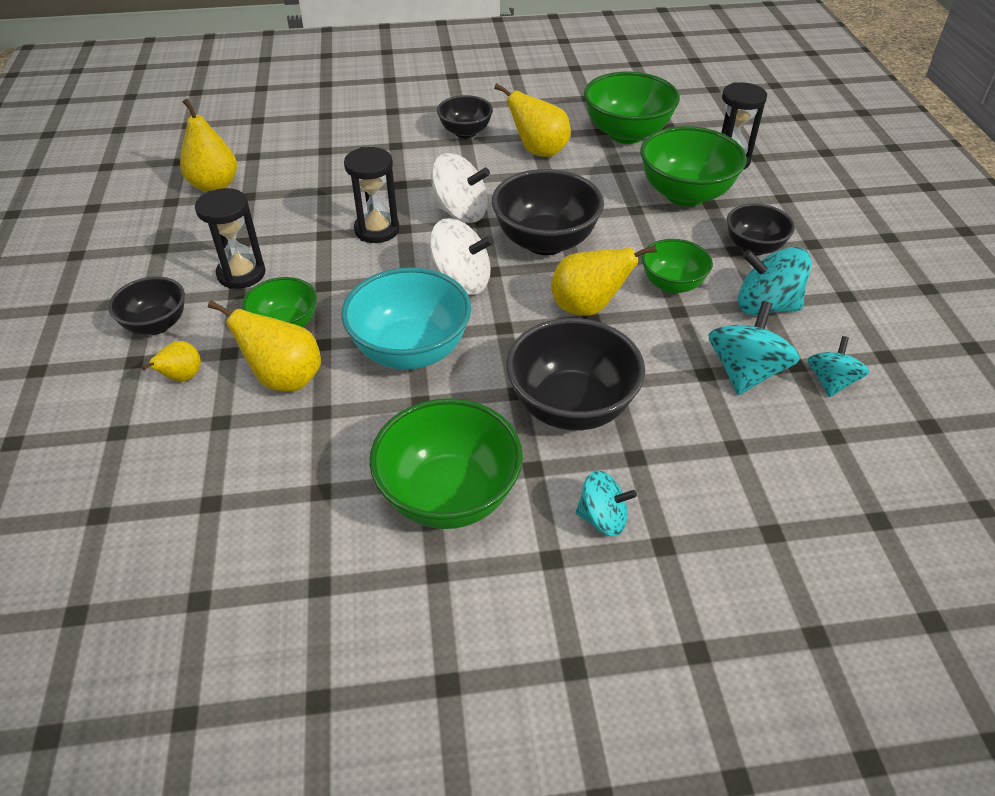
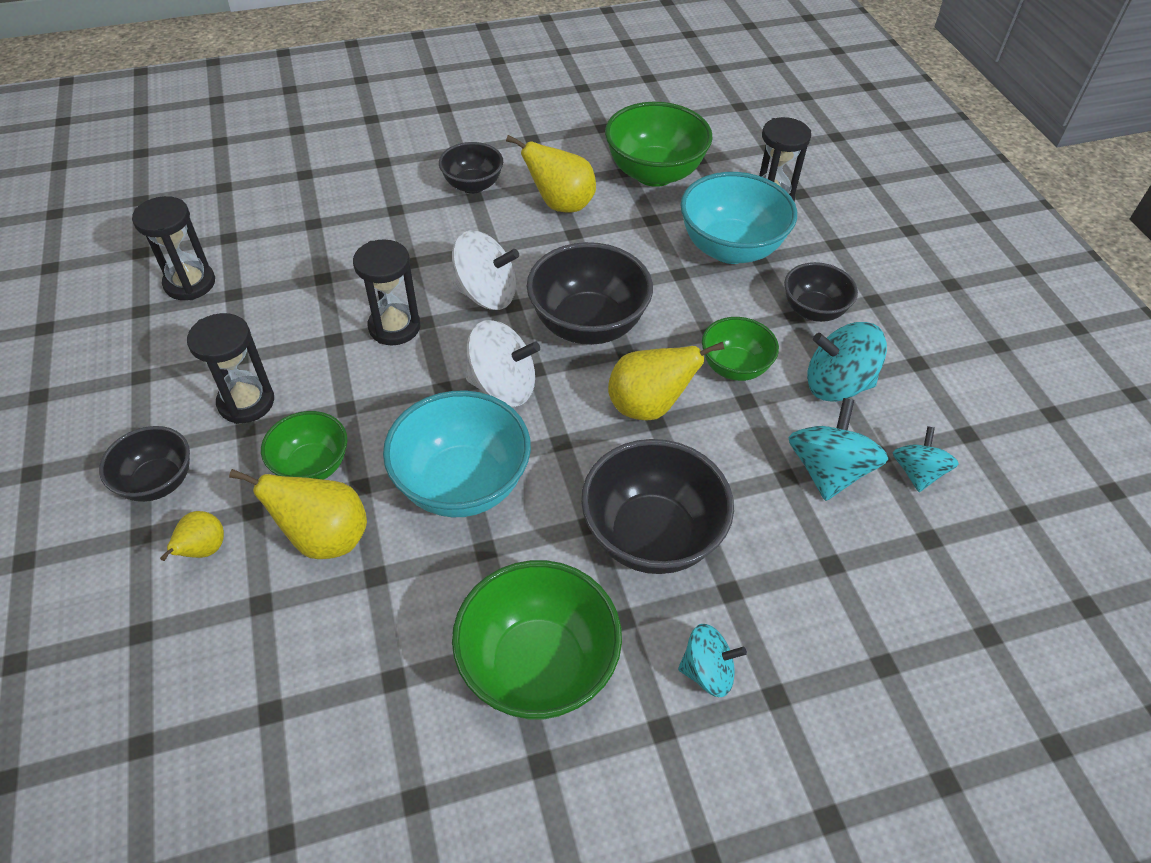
camera: 10 degrees left, 5 degrees up
(214, 186) = (190, 283): yellow pear -> black hourglass
(685, 194) = (730, 248): green bowl -> turquoise bowl

